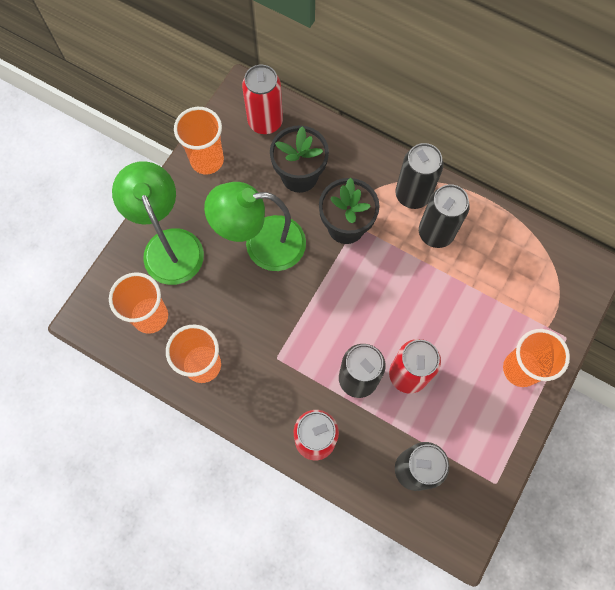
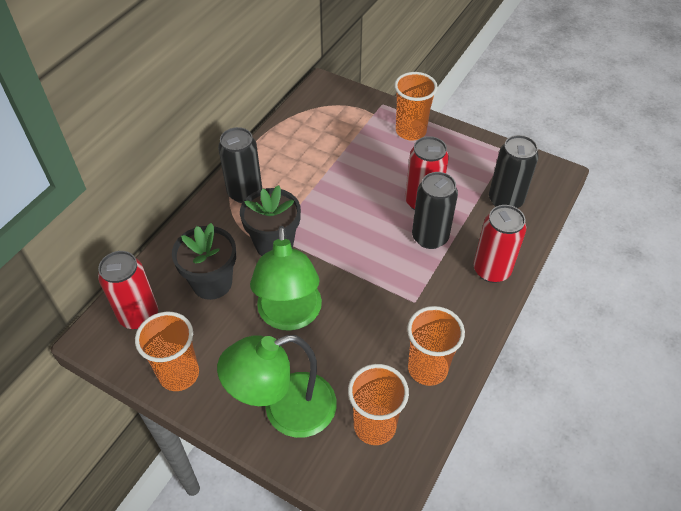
camera: 90 degrees left, 20 degrees down
(436, 233) = (285, 178): black can -> none

